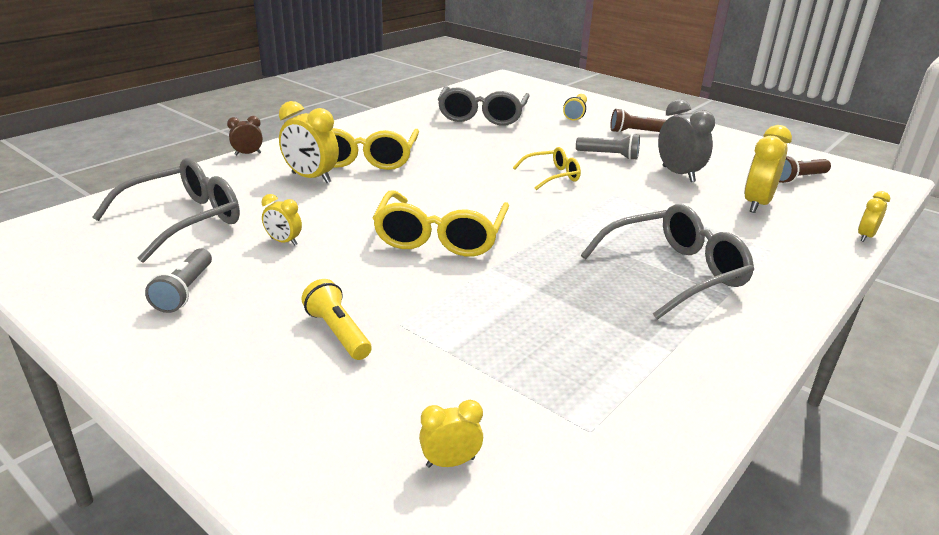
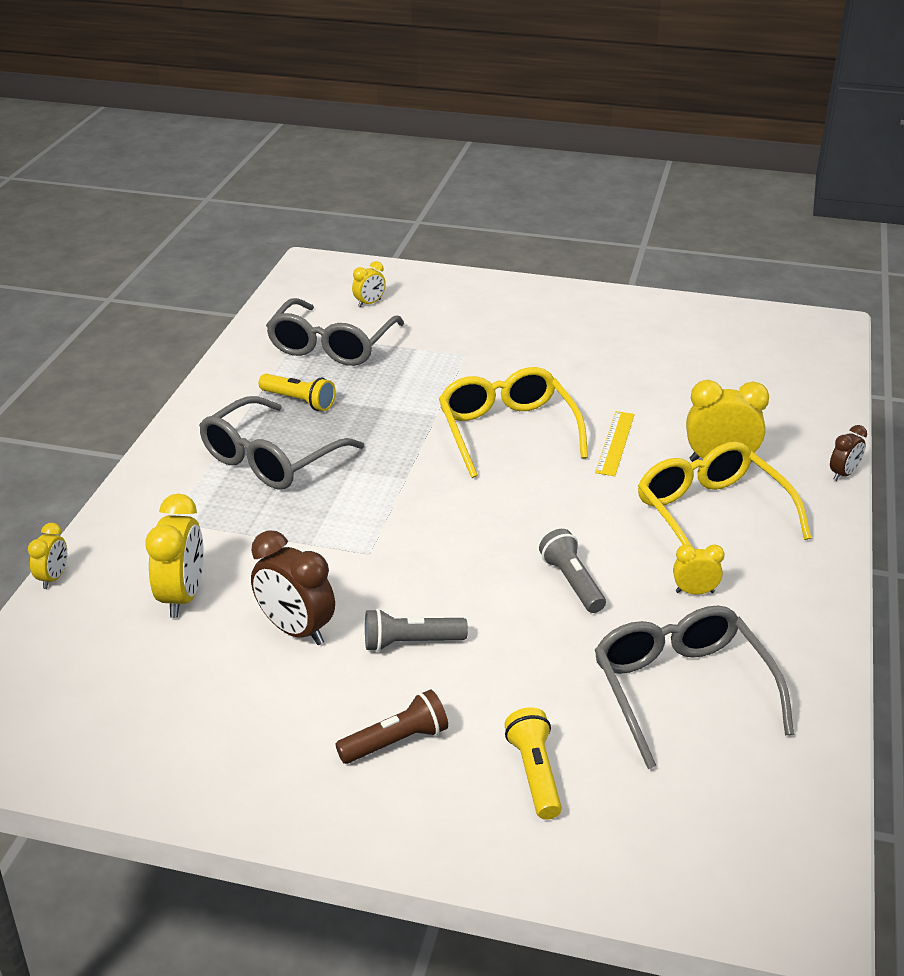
camera: 155 degrees right, 5 degrees up
(183, 220) = (741, 378): grey glasses -> grey glasses (332, 346)
(185, 291) = (635, 332): grey flashlight -> grey flashlight (572, 582)
(284, 242) = (630, 386): yellow clock -> yellow clock (694, 592)
(338, 332) = (498, 339): yellow flashlight -> yellow flashlight (299, 401)
(365, 207) = (615, 443): none -> yellow ruler
(552, 176) = (463, 563): yellow glasses -> none
(678, 174) = (296, 630): grey clock -> brown clock
(798, 178) = (112, 687): brown flashlight -> none

